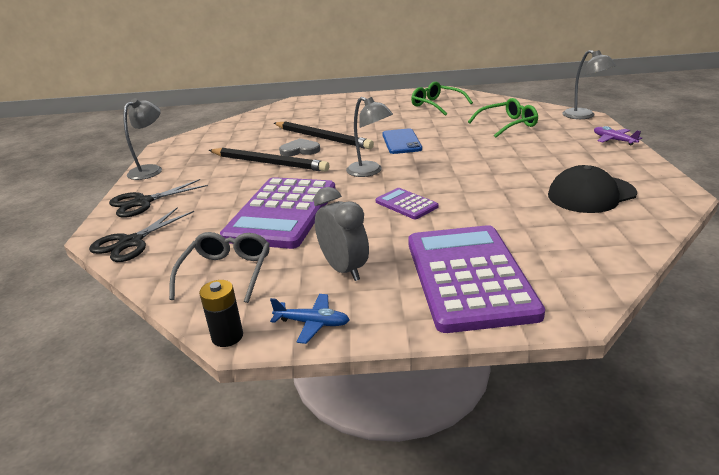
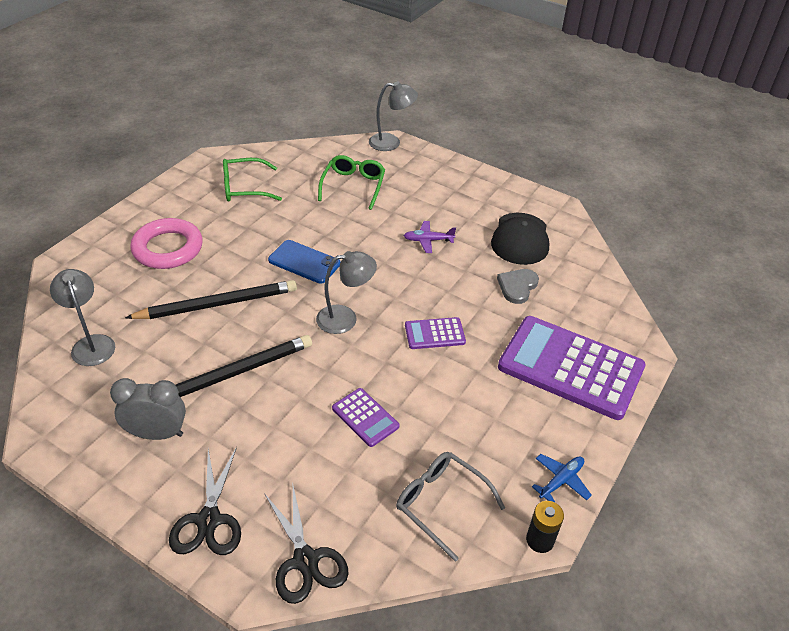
camera: 60 degrees left, 15 degrees up
(150, 170) = (111, 483): grey lamp -> grey lamp (91, 343)
(282, 213) = (365, 417): purple calculator -> purple calculator, size x0.45
(300, 150) = (228, 335): grey heart -> grey heart (517, 286)
(344, 269) = (503, 426): grey clock -> grey clock (157, 434)
(347, 112) = (168, 248): none -> pink ring
(613, 140) = (452, 166): purple plane -> purple plane (428, 240)

